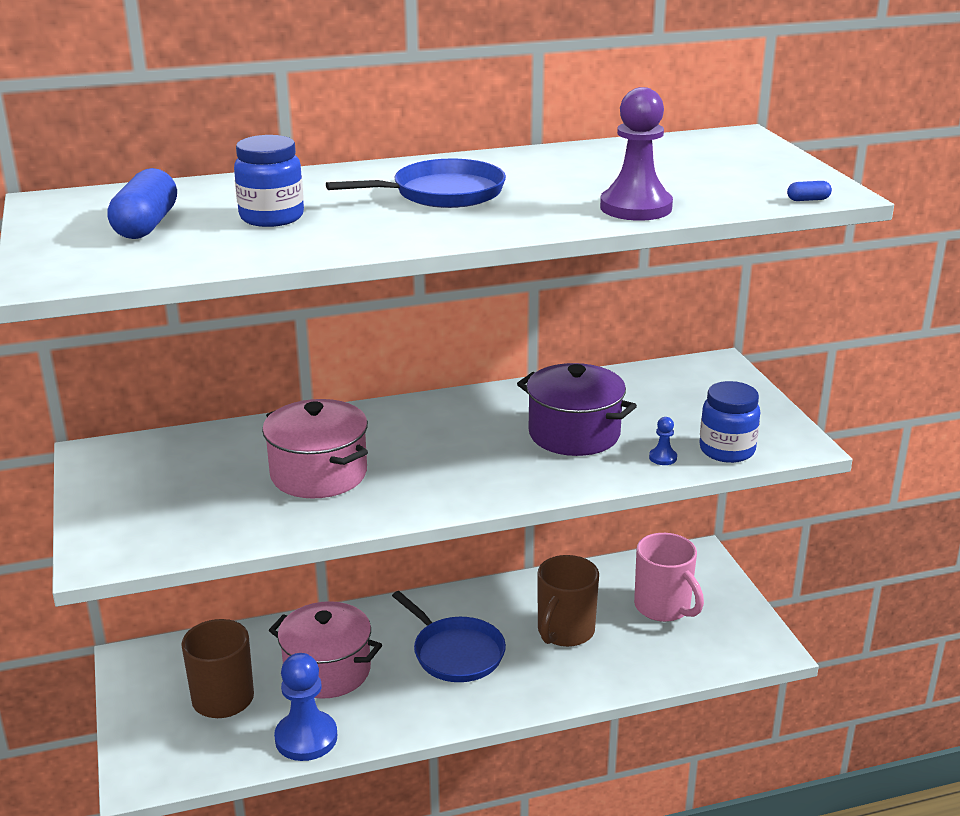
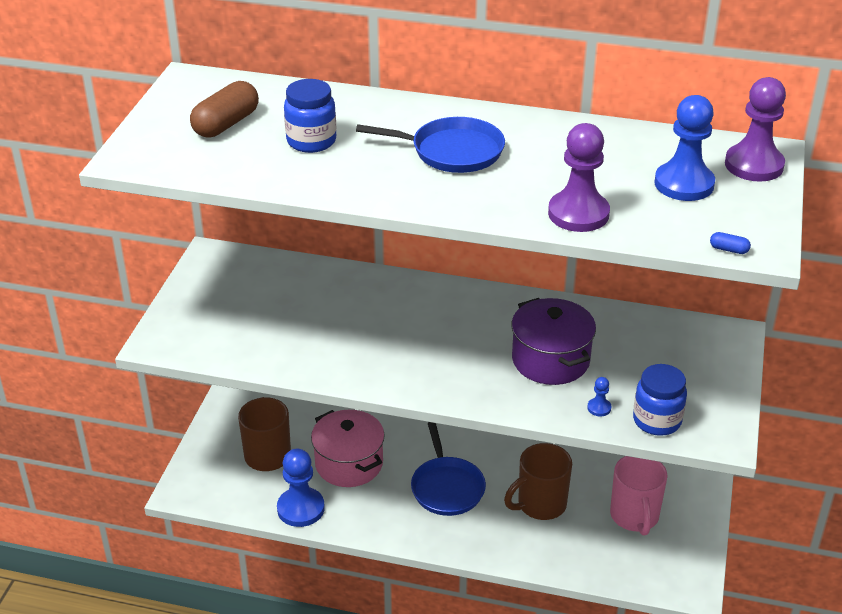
camera: 30 degrees right, 10 degrees up
(146, 225) = (226, 124): blue capsule -> brown capsule
(319, 474) = (340, 327): pink pot -> none
(701, 168) = (684, 184): none -> blue pawn
(742, 145) = (754, 165): none -> purple pawn

